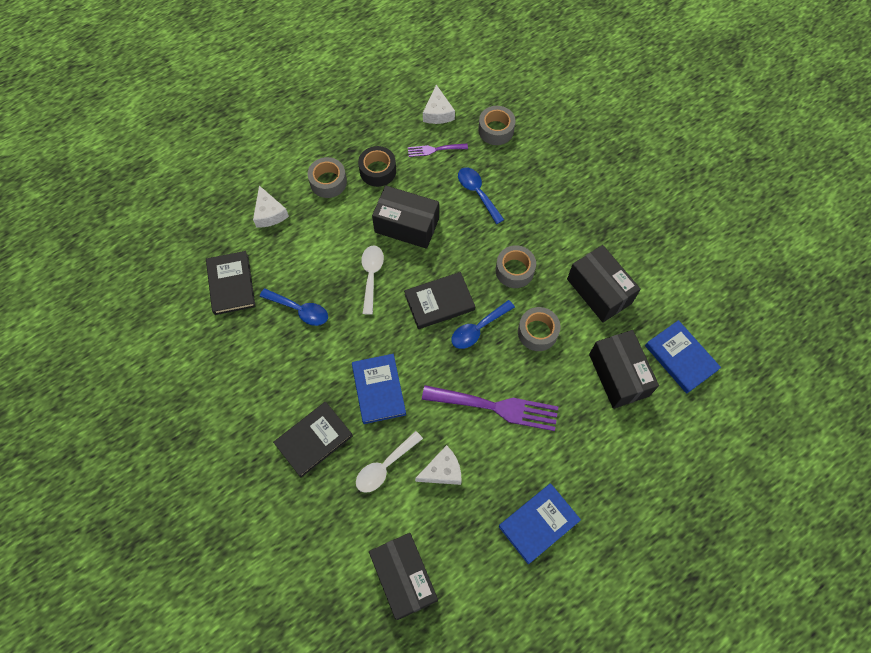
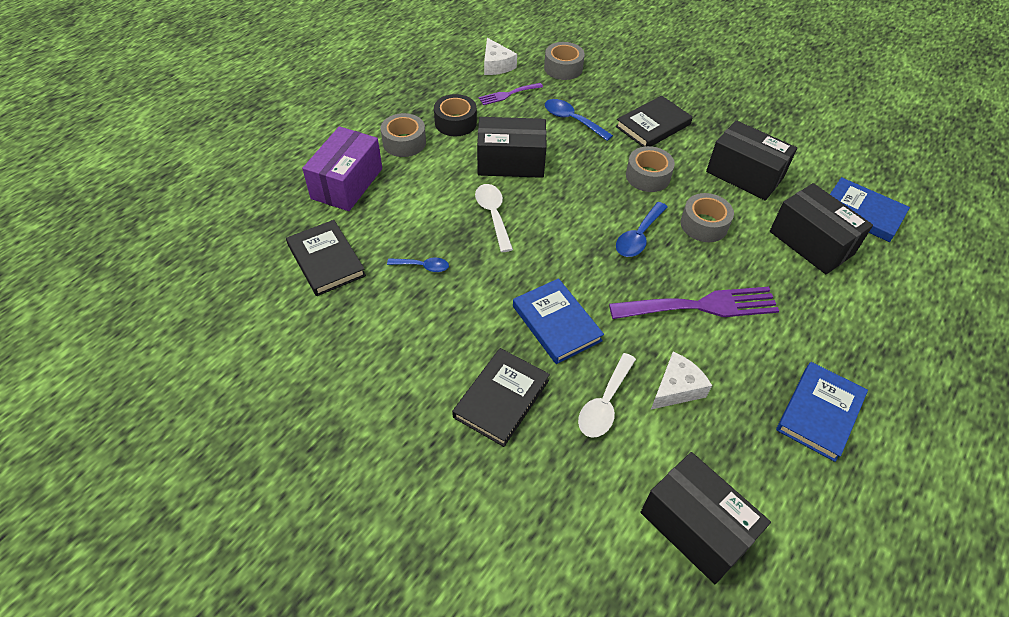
camera: 20 degrees left, 15 degrees down
(269, 213) = (347, 183): white cheese -> purple box
(300, 310) = (423, 266): blue spoon -> blue spoon, size x0.65
(439, 302) = (582, 222): black book -> black book (653, 125)

